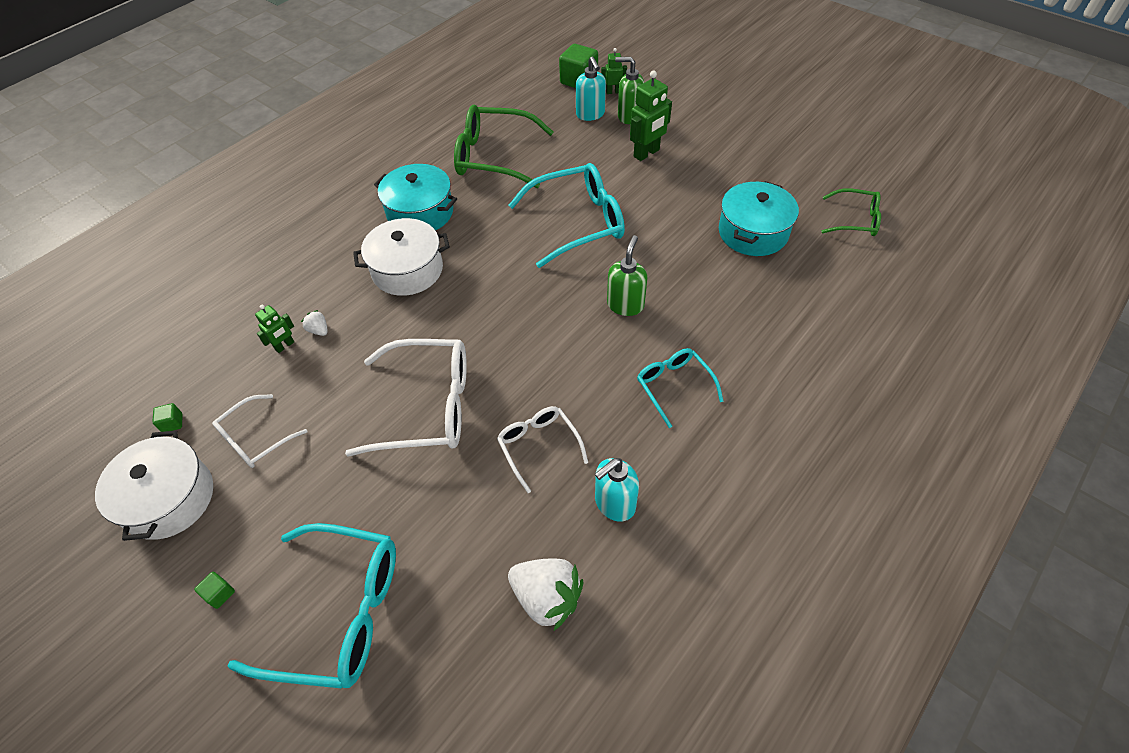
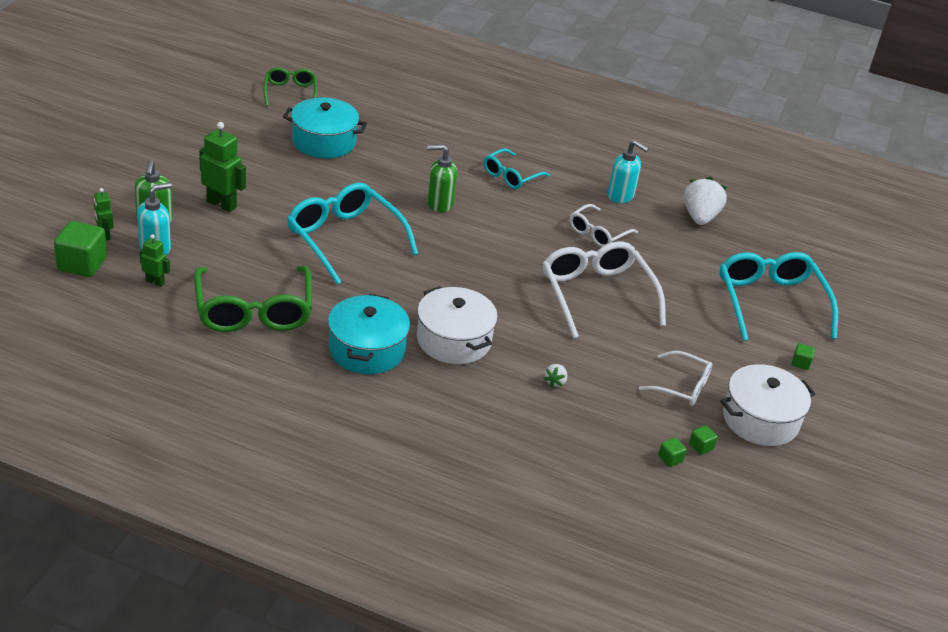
camera: 115 degrees left, 15 degrees down
(176, 390) = (670, 459): none -> green cube
(285, 346) = (584, 400): green robot -> green robot (155, 282)

